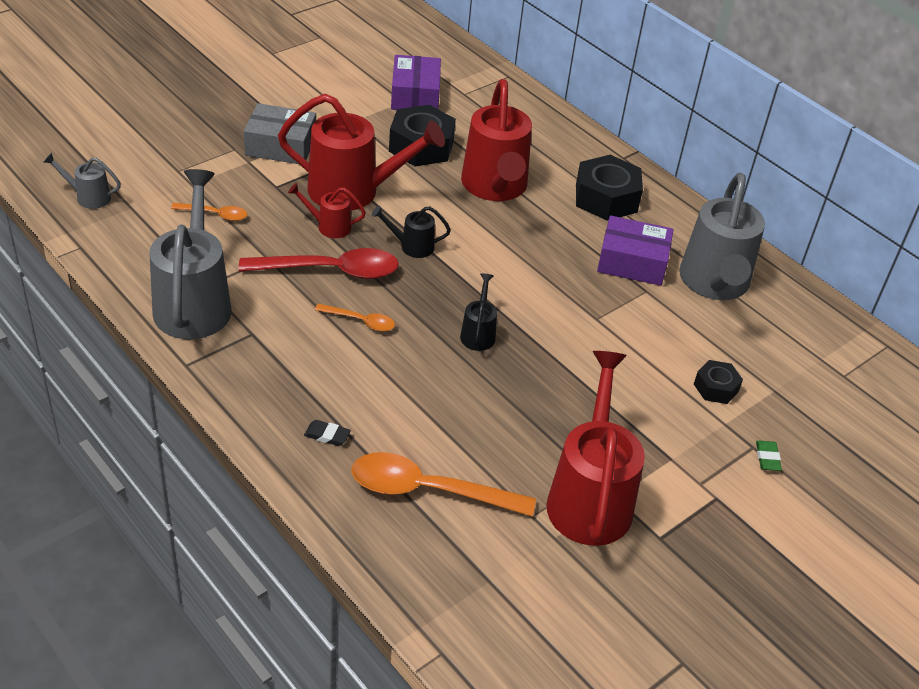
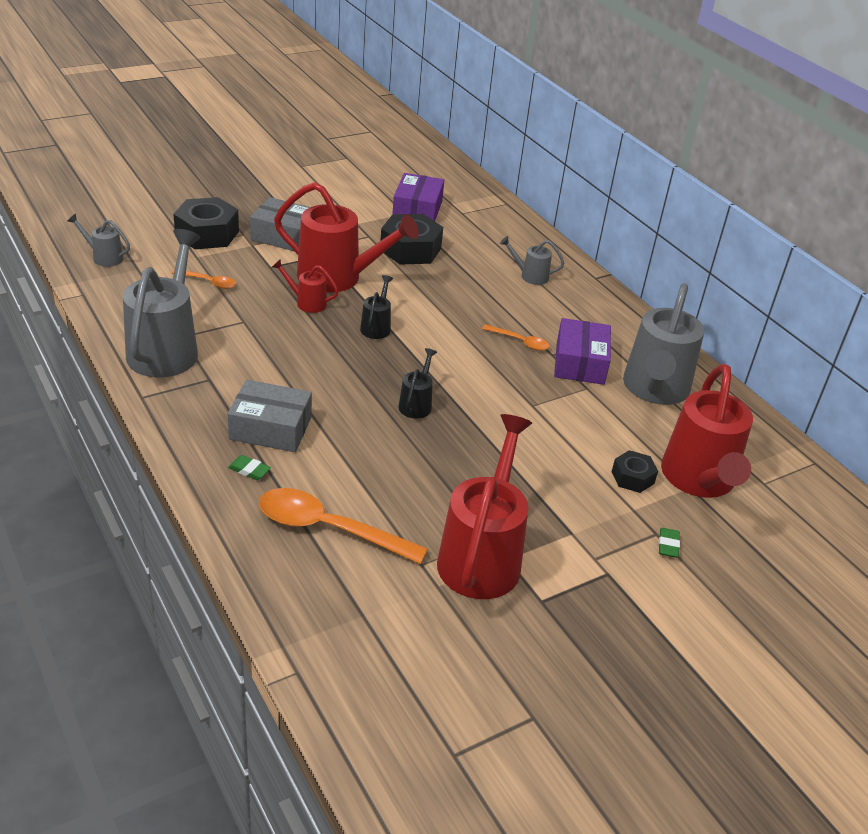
camera: 10 degrees right, 5 degrees down
(327, 435) = (249, 470): black eraser -> green eraser
(330, 271) = (297, 337): red spoon -> none
(334, 383) = (270, 428): none -> grey box
(360, 321) = (311, 381): orange spoon -> orange spoon (520, 342)
(411, 246) = (376, 326): black watering can -> black watering can turned 90 degrees clockwise
(495, 188) = (468, 289): red watering can -> red watering can (699, 481)
(555, 164) = (530, 276): none -> grey watering can
(606, 198) = (570, 308): black nut -> black nut (207, 234)
(632, 262) = (580, 363): purple box -> purple box turned 75 degrees clockwise

